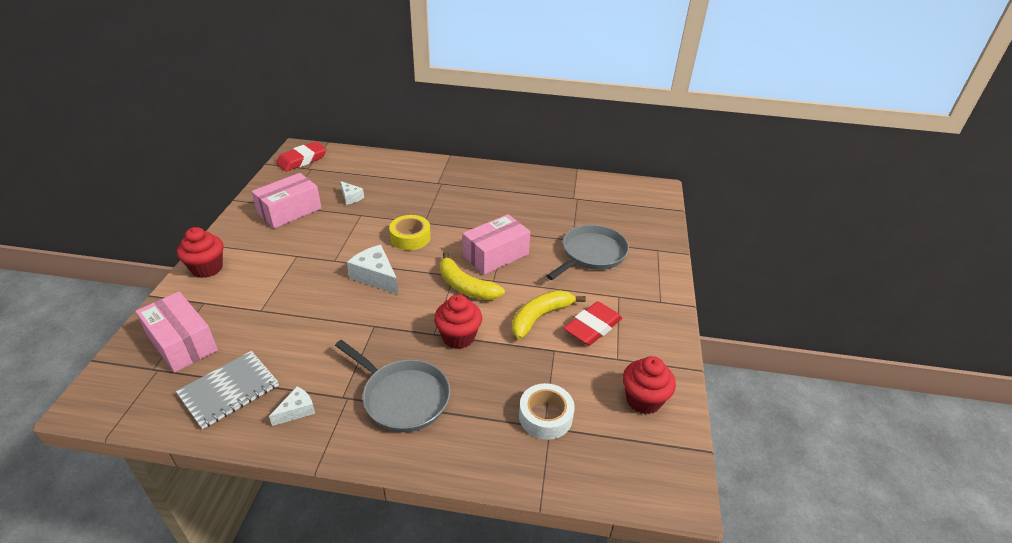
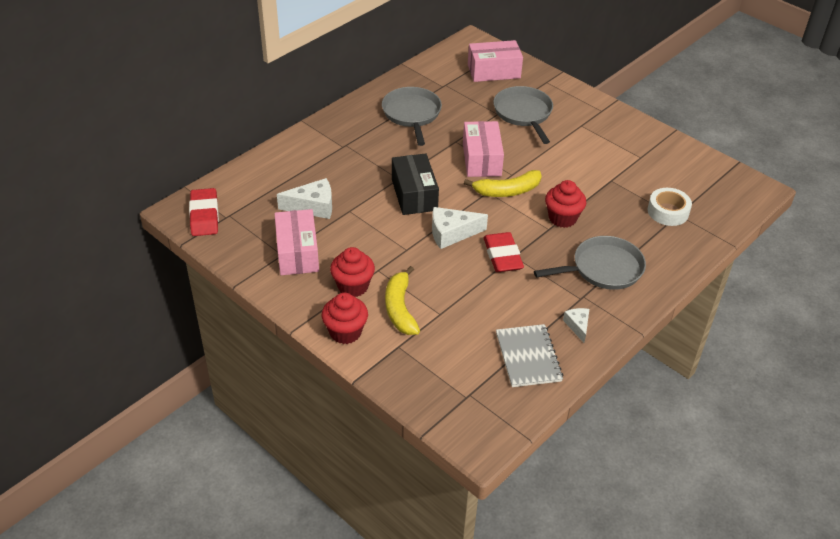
camera: 55 degrees left, 5 degrees up
(182, 343) = (445, 372): pink box -> pink box (494, 71)
(351, 197) = (313, 206): white cheese -> white cheese, size x1.71
(410, 237) = (414, 194): yellow tape -> black box
(516, 197) = (412, 114): none -> grey pan
(540, 317) = (573, 171): yellow banana -> yellow banana (400, 308)
(592, 327) = (602, 152): red eraser -> red eraser (502, 256)
(643, 400) = (683, 165): red cupcake -> red cupcake (353, 286)

